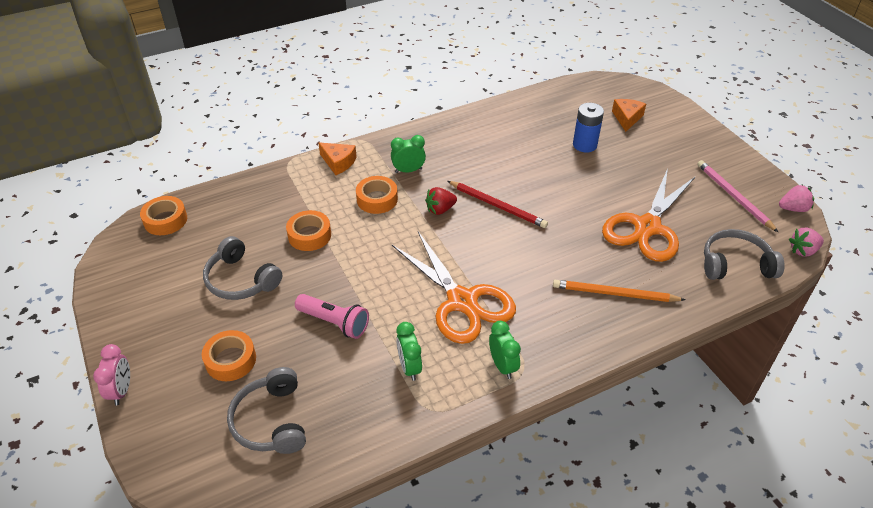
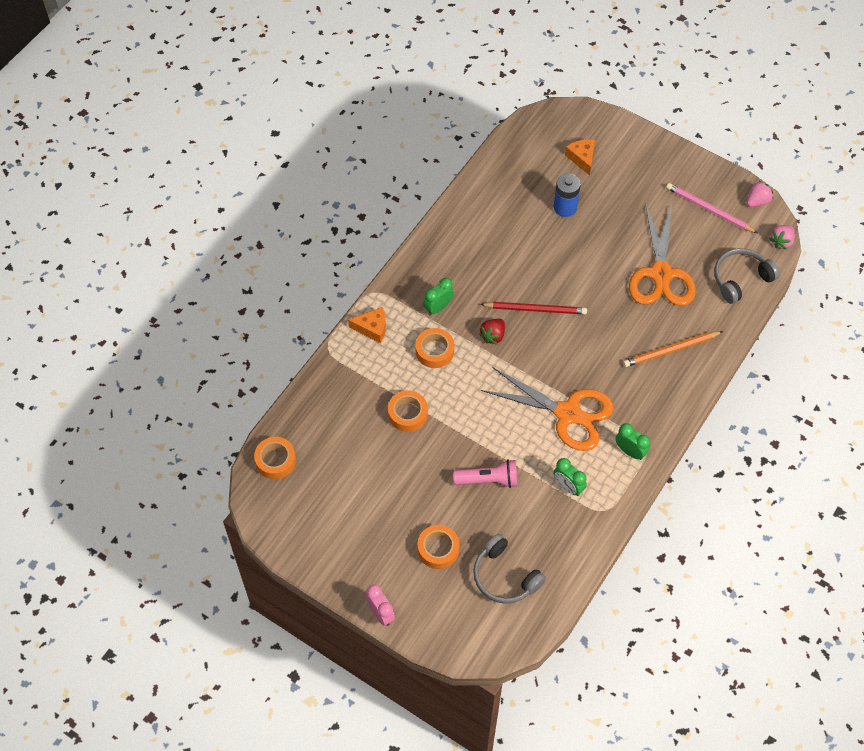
camera: 30 degrees left, 15 degrees up
(241, 280) = (388, 482): grey headphones -> none

